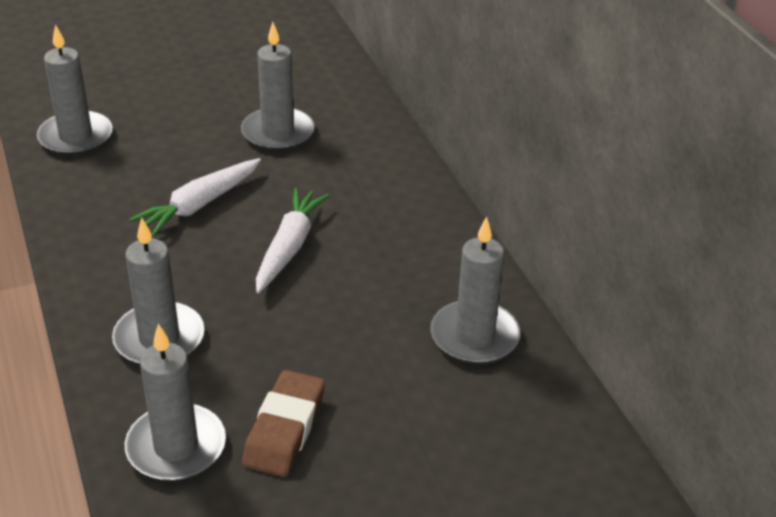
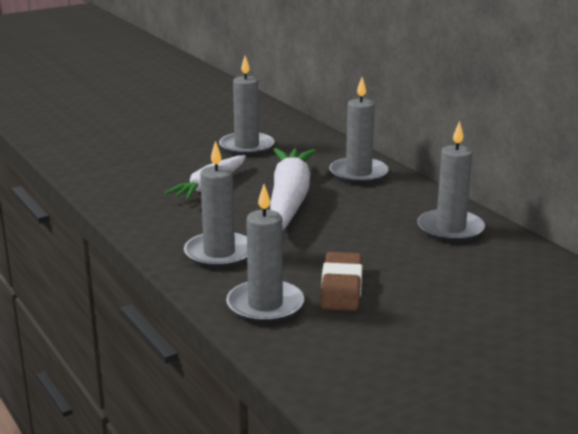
camera: 10 degrees left, 15 degrees down
(76, 137) = (94, 161): grey candle -> grey candle (358, 173)
(289, 247) = (289, 200): white carrot -> white carrot, size x1.60

